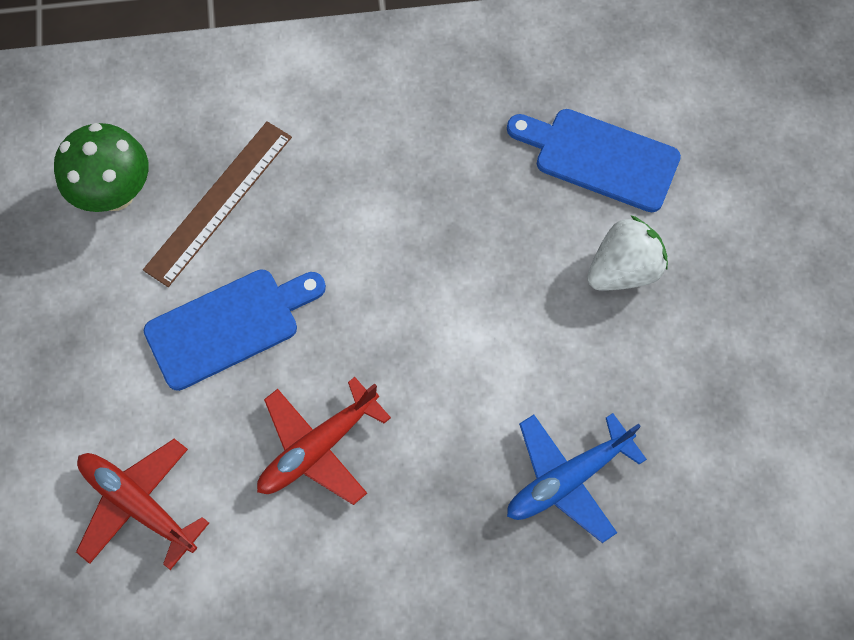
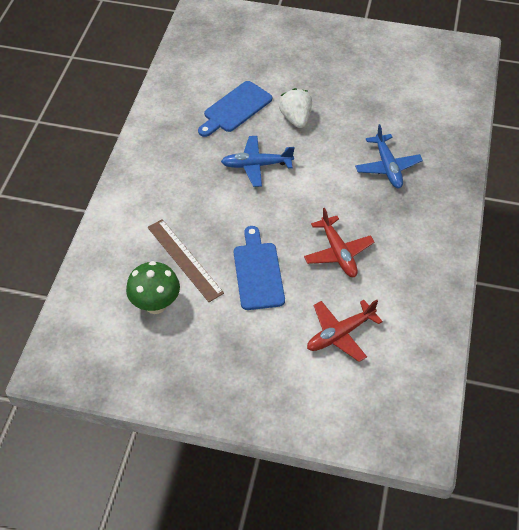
camera: 70 degrees left, 15 degrees down
(473, 241) = (256, 165): none -> blue plane

